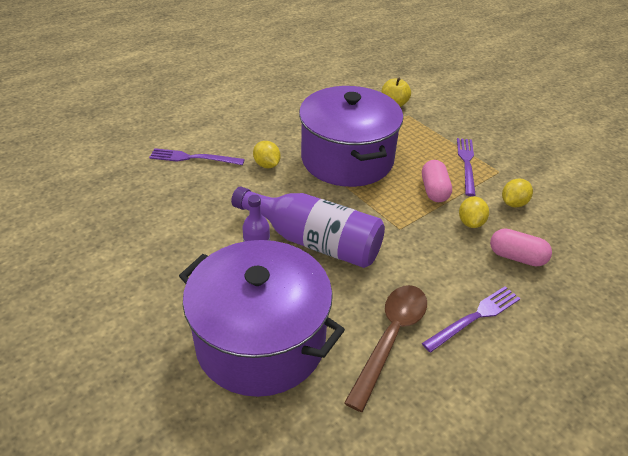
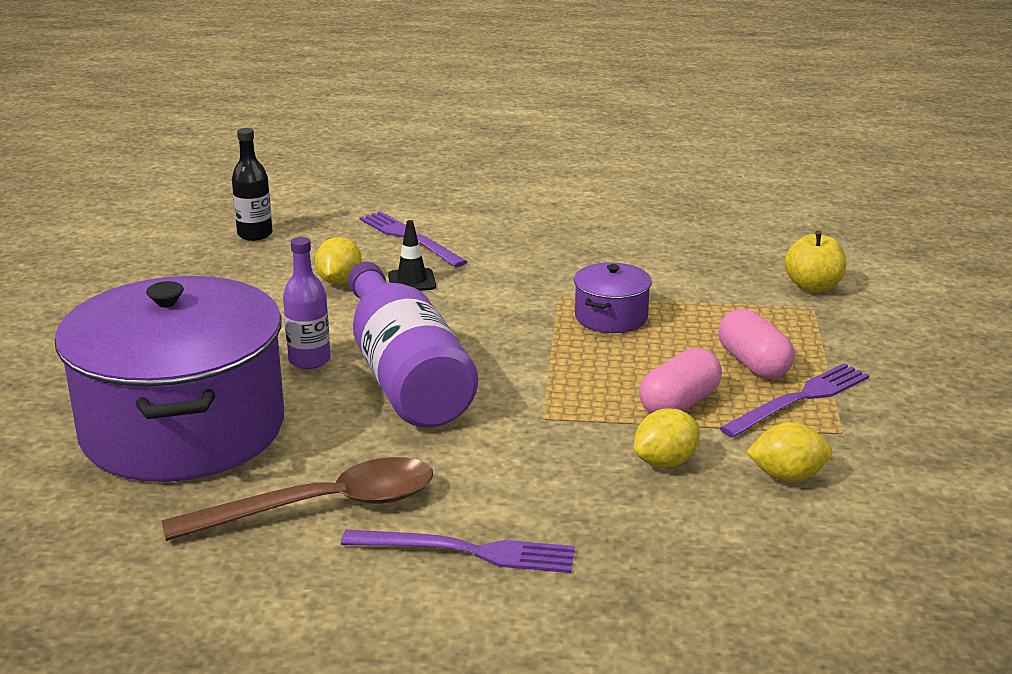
camera: 45 degrees right, 15 degrees down
(105, 196) = (255, 234): none -> black bottle
(234, 184) = (412, 281): none -> black traffic cone
(267, 165) = (487, 280): yellow lemon -> yellow lemon (339, 281)
(347, 159) = (611, 317): purple pot -> purple pot, size x0.42
(516, 257) = (662, 531): pink capsule -> pink capsule (753, 364)

